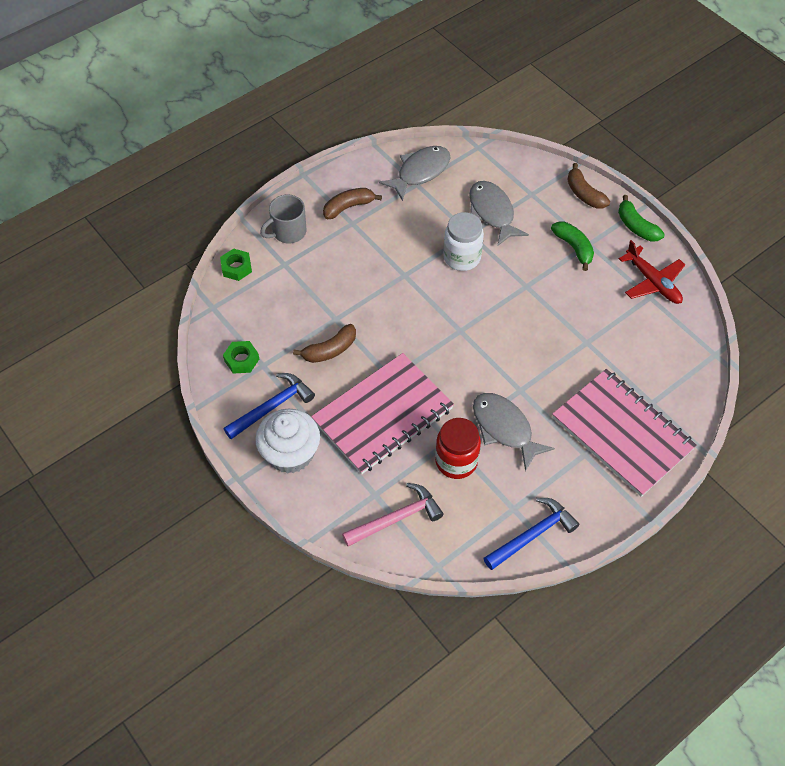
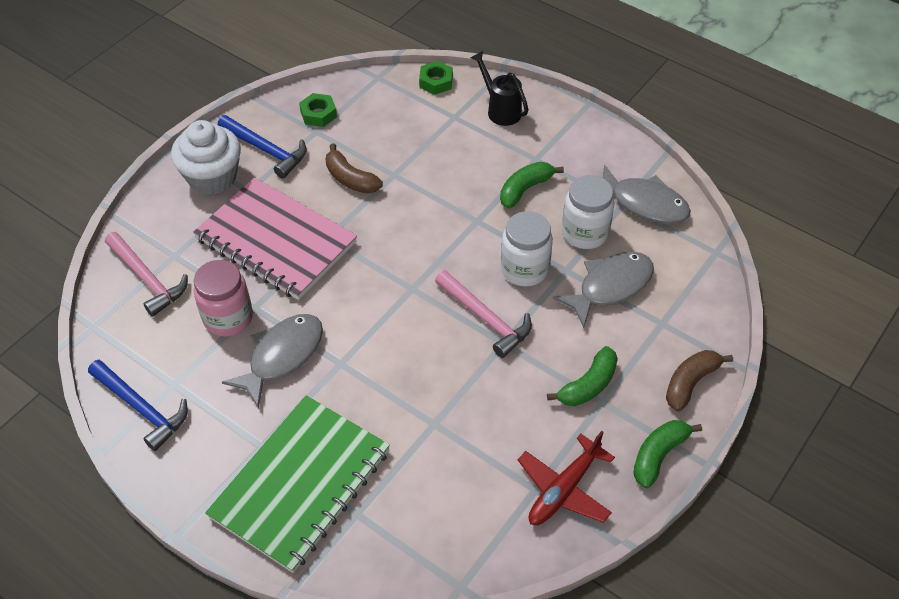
camera: 75 degrees right, 5 degrees down
(288, 232) = (500, 109): grey mug -> black watering can
(348, 207) = (558, 150): brown banana -> none
(382, 237) = (525, 189): none -> green banana
(437, 213) = (584, 233): none -> white jar
(456, 461) = (228, 318): red jar -> pink jar
(502, 291) = (485, 319): none -> pink hammer
(622, 434) = (300, 484): pink notebook -> green notebook

